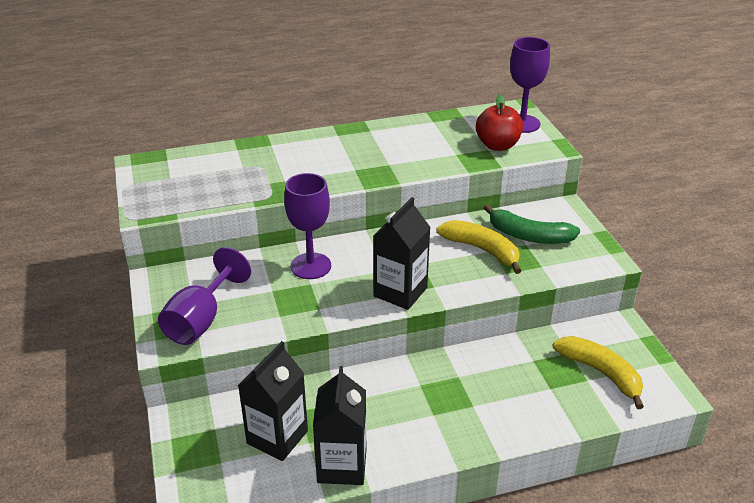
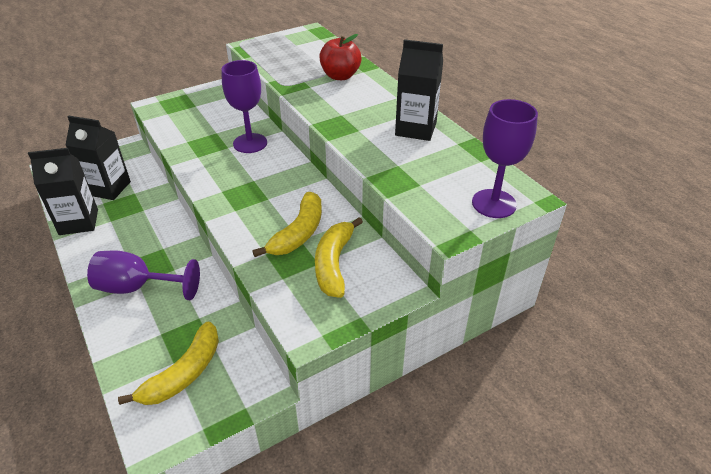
camera: 75 degrees right, 5 degrees up
(201, 320) = (178, 112): purple goblet -> purple goblet (137, 287)
(400, 292) = (224, 192): black carton -> black carton (416, 129)
(497, 145) = (431, 190): red apple -> red apple (340, 76)
(529, 236) = (334, 264): green banana -> yellow banana

